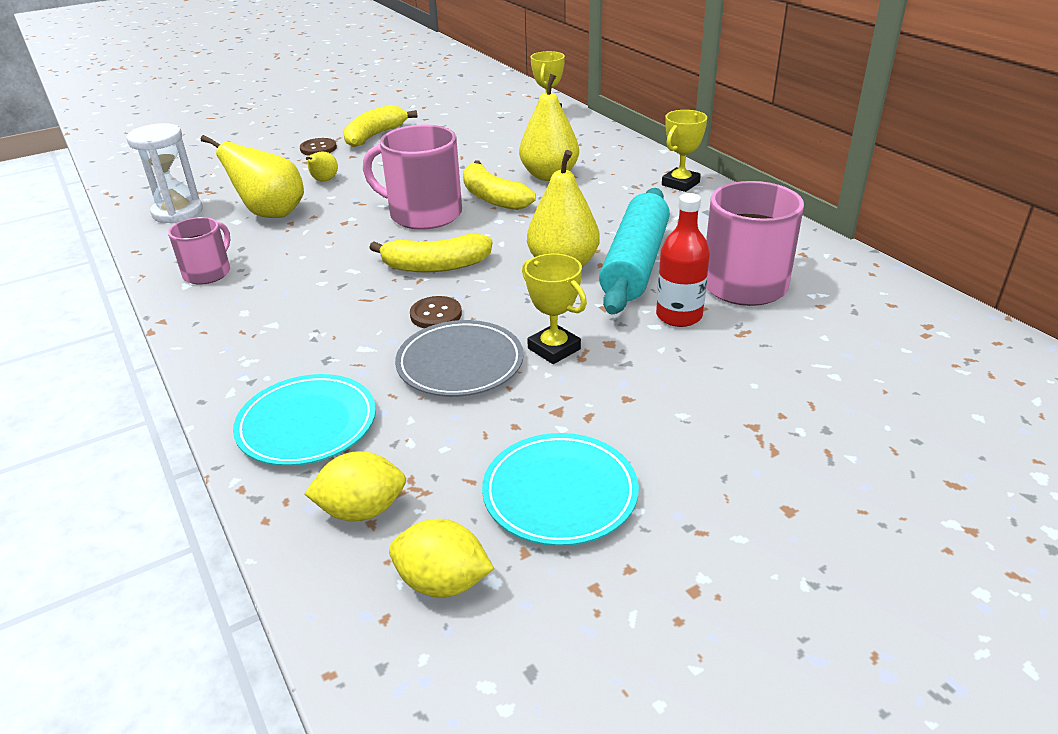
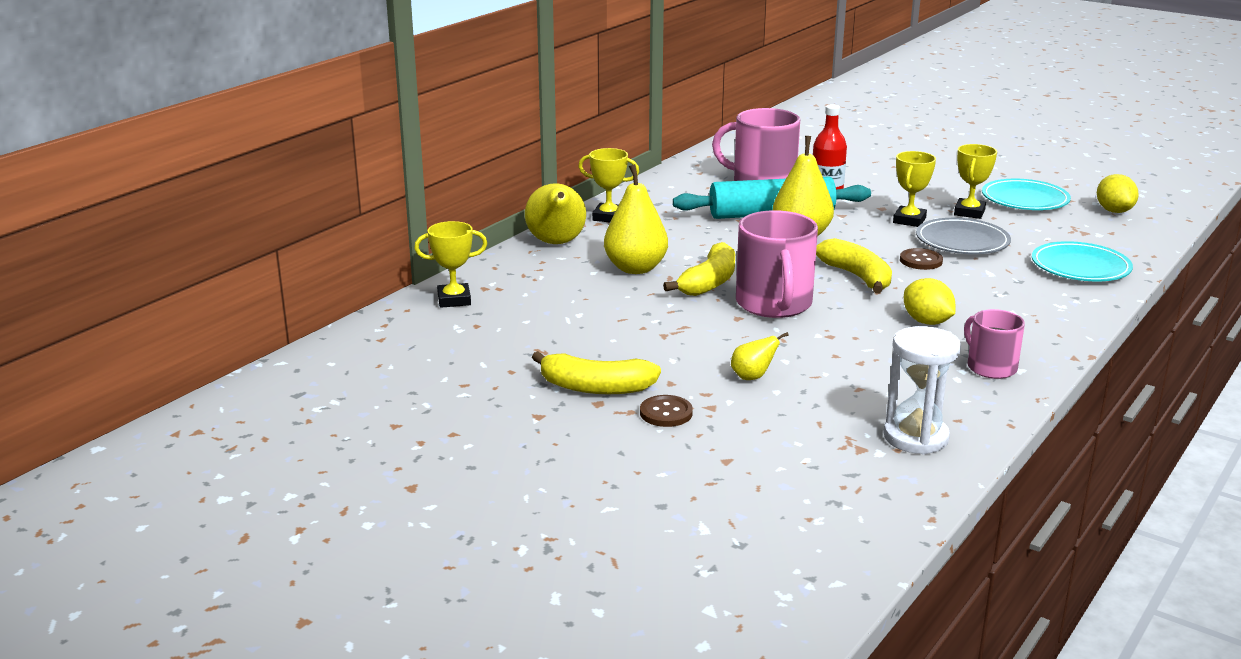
camera: 115 degrees left, 10 degrees down
(208, 273) = (990, 367): pink mug -> pink mug turned 60 degrees clockwise
(271, 214) = (856, 379): yellow pear -> yellow pear (556, 243)
(362, 510) = (1108, 236): yellow lemon -> yellow lemon (927, 322)
(546, 410) = (969, 212): none -> yellow trophy

